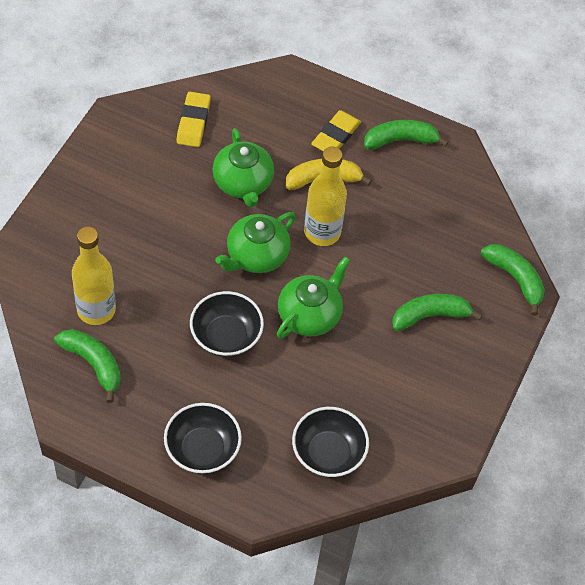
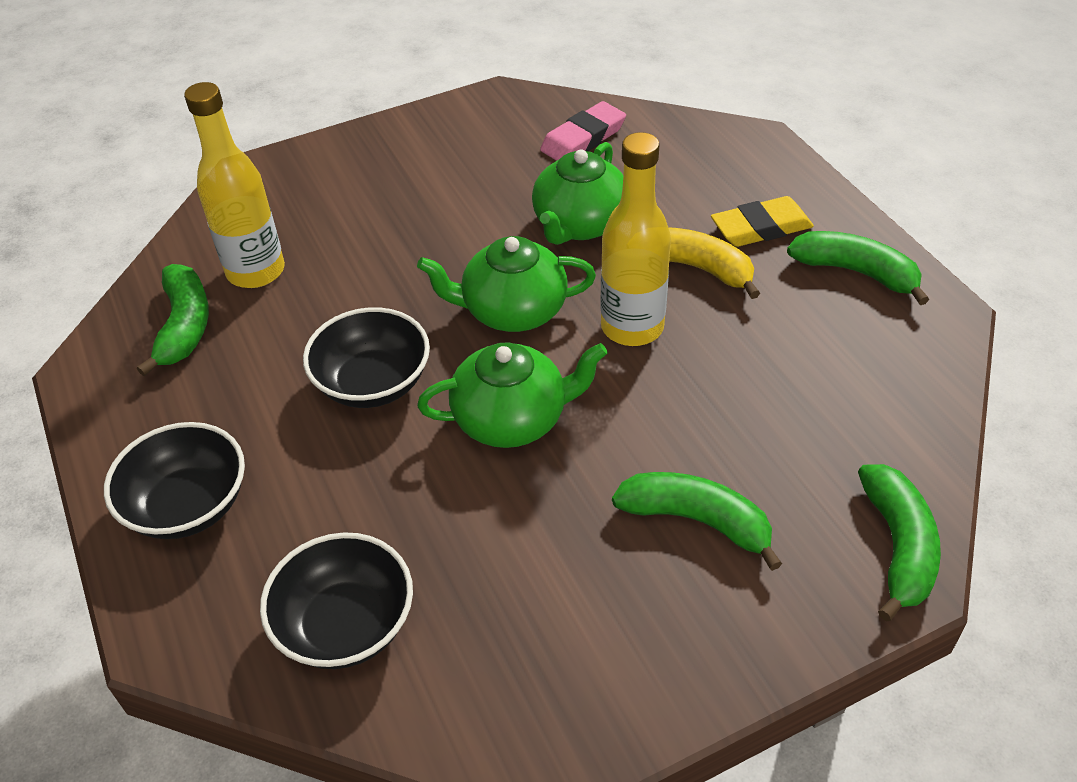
camera: 45 degrees right, 10 degrees down
(193, 122) = (583, 138): yellow eraser -> pink eraser

